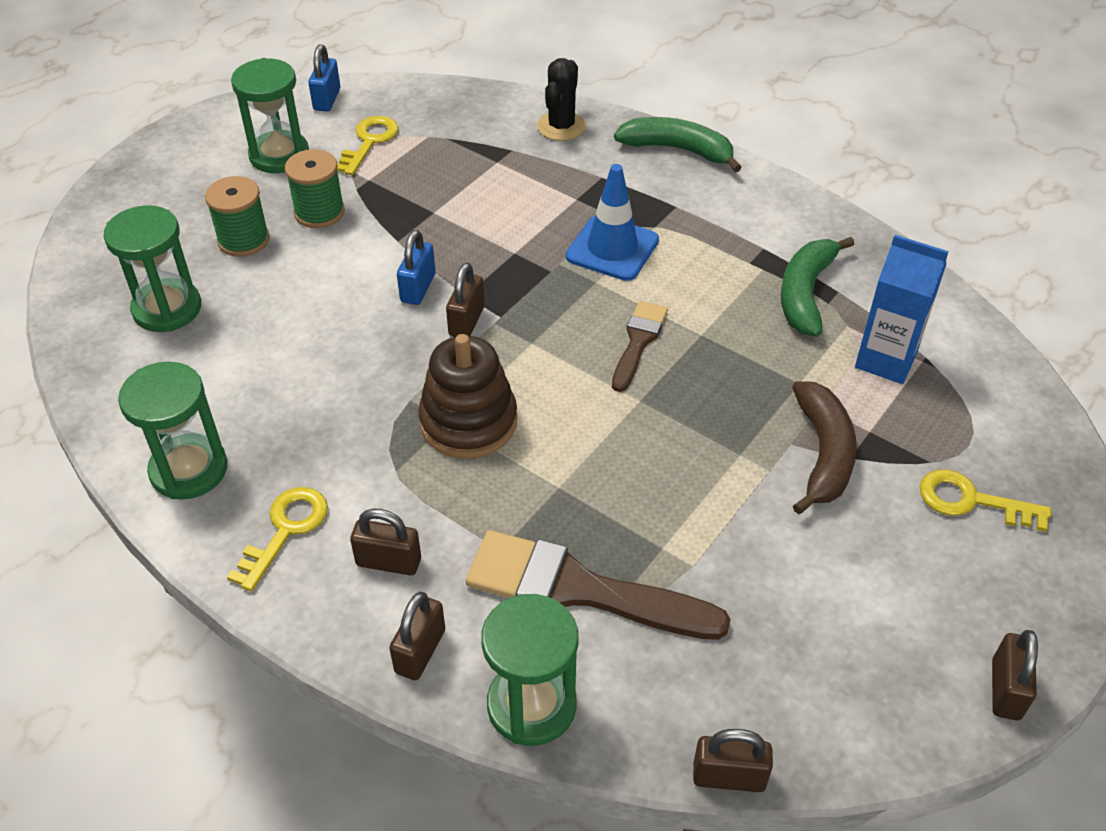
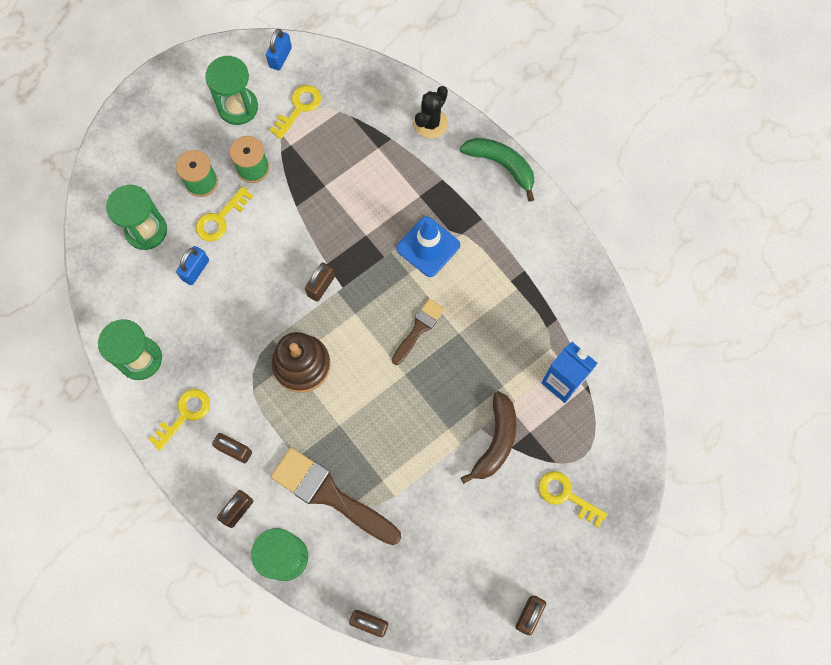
camera: 15 degrees right, 25 degrees up
(284, 274) = (220, 218): none -> yellow key
(418, 288) = (298, 251): blue padlock -> blue padlock (195, 270)
(805, 293) = (535, 316): green banana -> none

